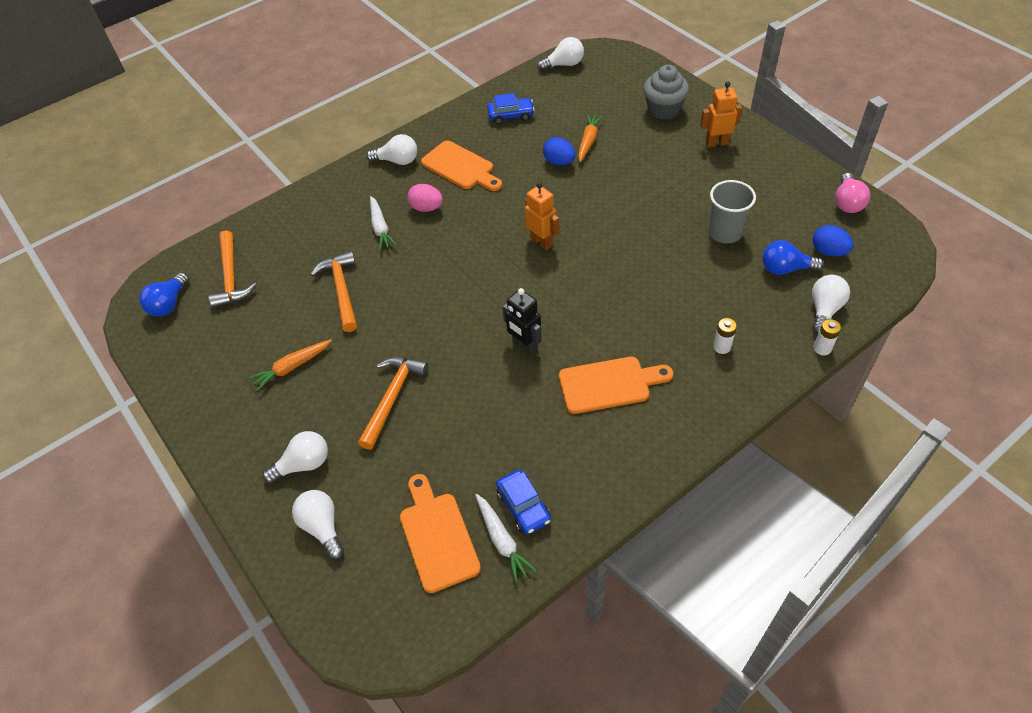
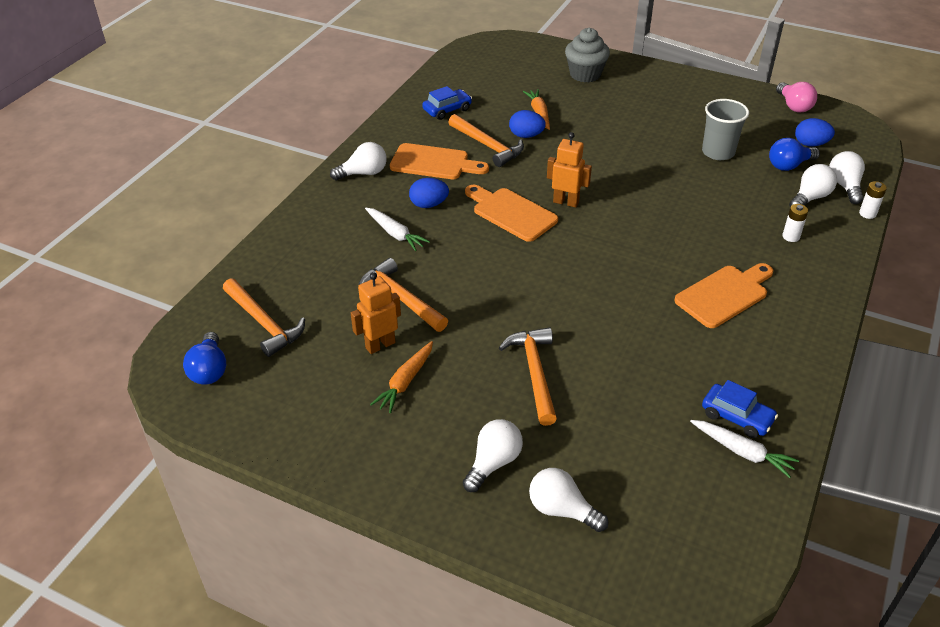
camera: 30 degrees left, 10 degrees down
(426, 208) = (429, 205): pink egg -> blue egg
(437, 536) = (681, 472): orange cutting board -> orange cutting board (511, 213)
(518, 163) = (487, 146): none -> orange hammer
(524, 346) = (623, 289): black robot -> none
(564, 64) = (463, 59): white light bulb -> white light bulb (810, 198)
(716, 143) = (652, 89): orange robot -> orange robot (380, 345)

